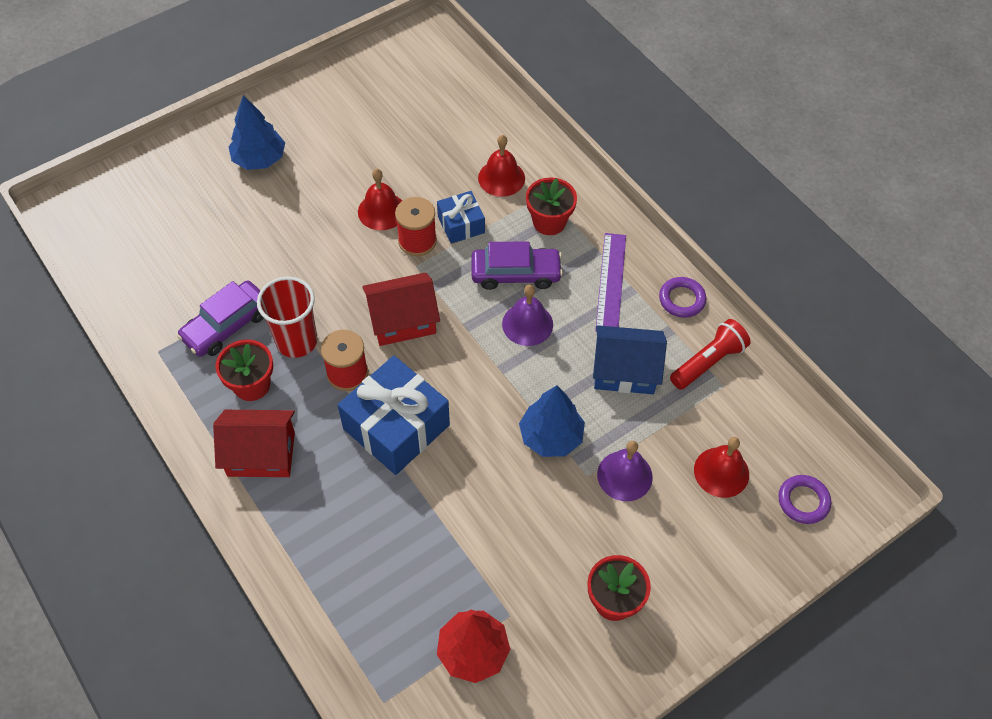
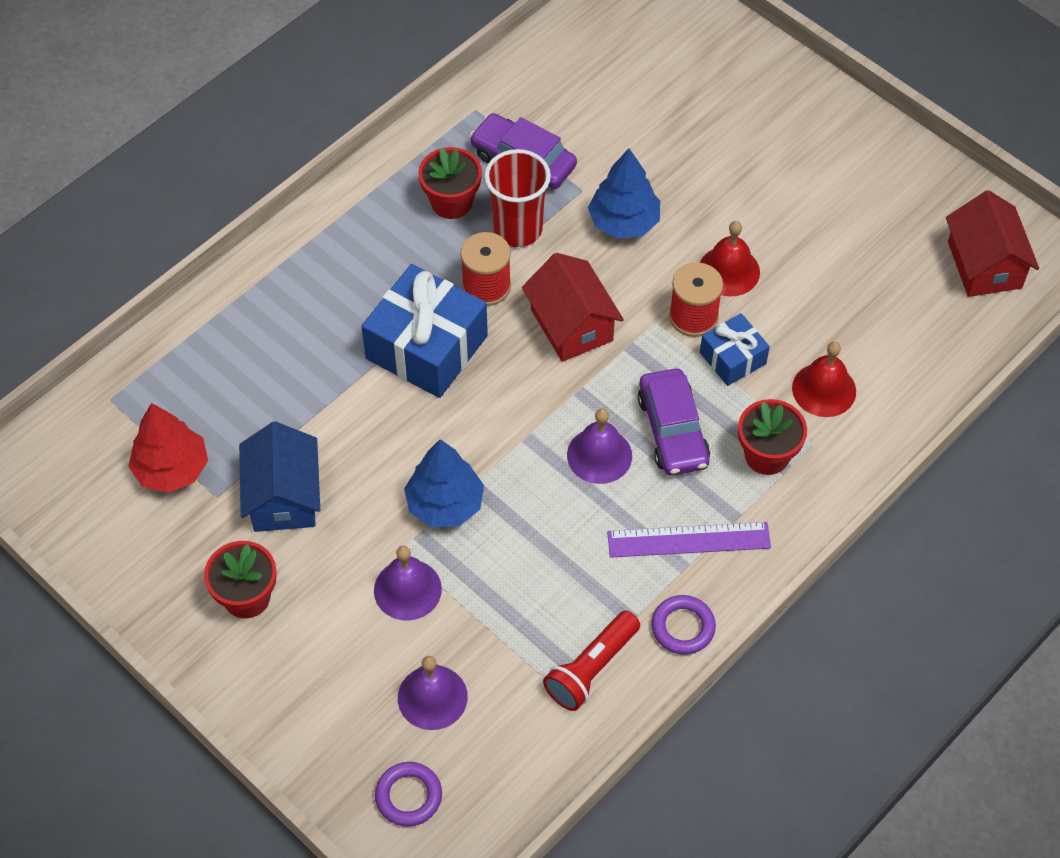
camera: 80 degrees right, 0 degrees up
(259, 159) = (770, 131): blue tree -> blue tree (624, 222)
(261, 454) = (368, 231): red house -> red house (984, 265)
(625, 371) = (555, 572): blue house -> blue house (283, 497)
(708, 362) = (591, 668): red flashlight -> red flashlight turned 90 degrees clockwise
(721, 472) = (432, 697): red bell -> purple bell

